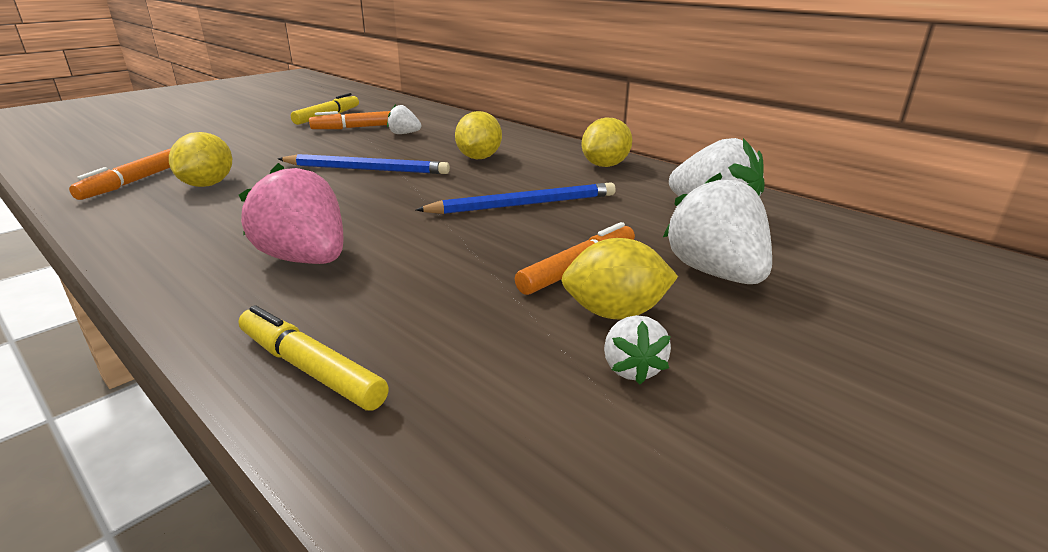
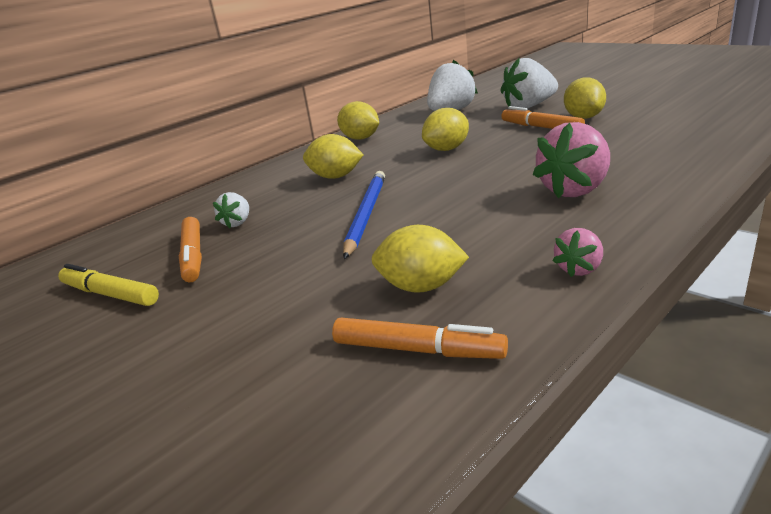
camera: 85 degrees left, 0 degrees up
(140, 237) = (579, 269): none -> pink strawberry
(310, 369) = (693, 158): yellow marker -> none
(523, 204) = (447, 149): blue pencil -> yellow lemon
(632, 368) = (628, 111): white strawberry -> none

